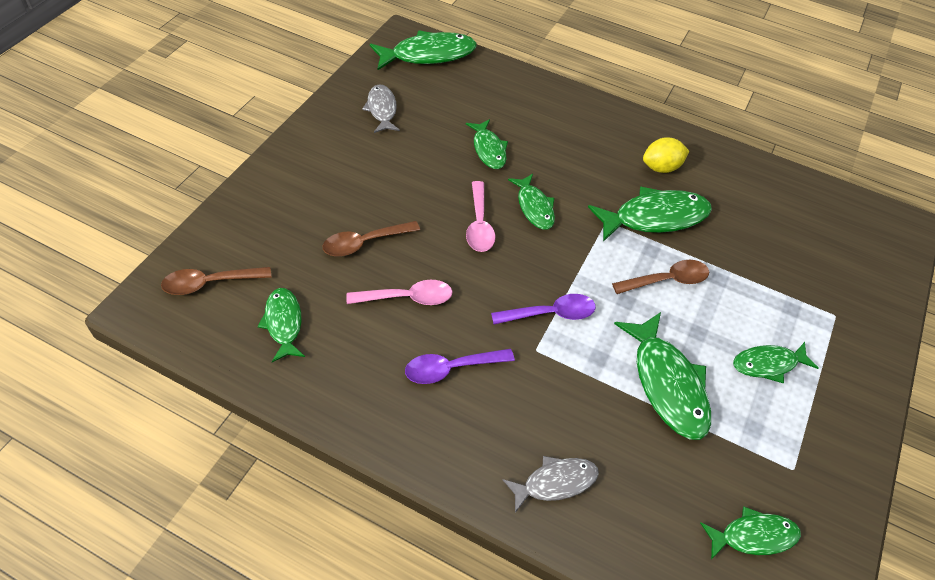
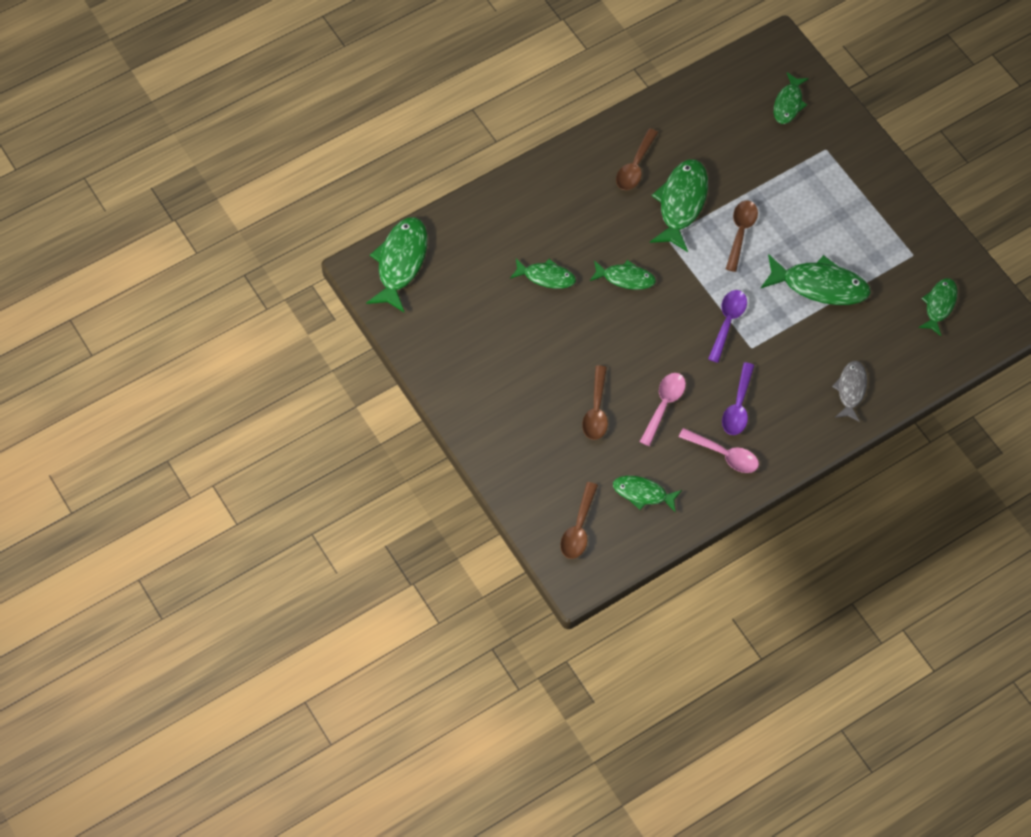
camera: 55 degrees left, 10 degrees up
(382, 109) = (453, 332): grey fish -> none
(479, 224) = (622, 324): pink spoon -> pink spoon (724, 454)
(661, 167) = (635, 167): yellow lemon -> brown spoon
(768, 364) = (838, 217): green fish -> green fish (788, 103)

